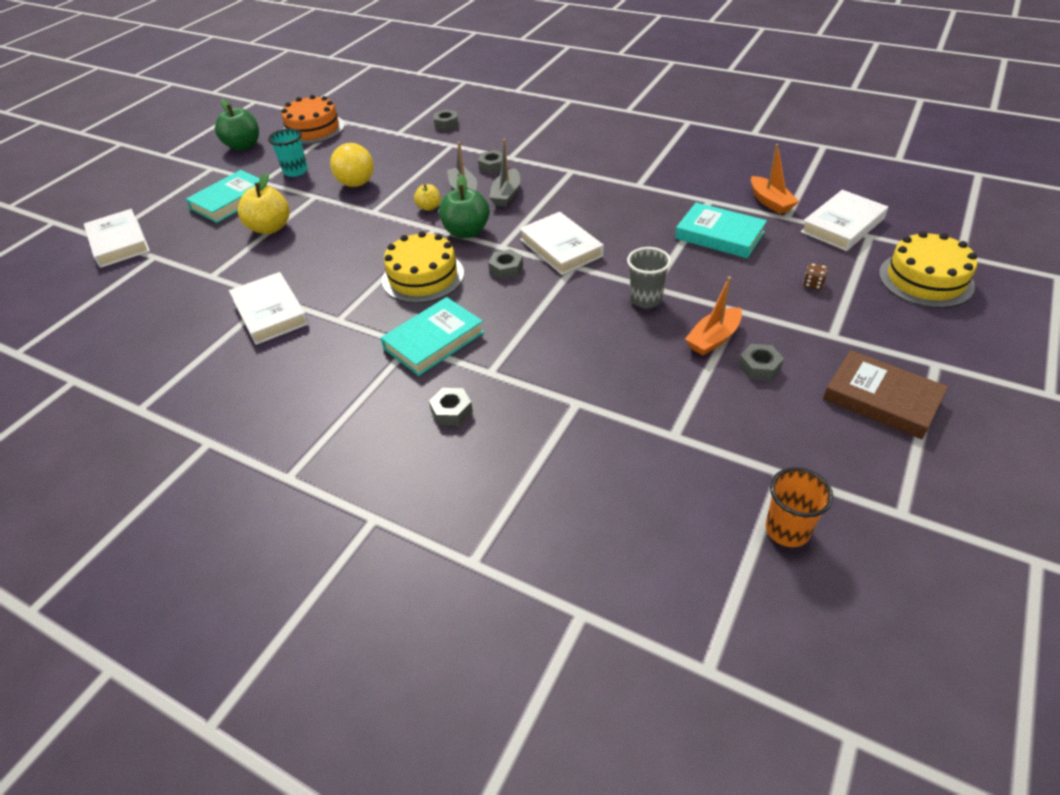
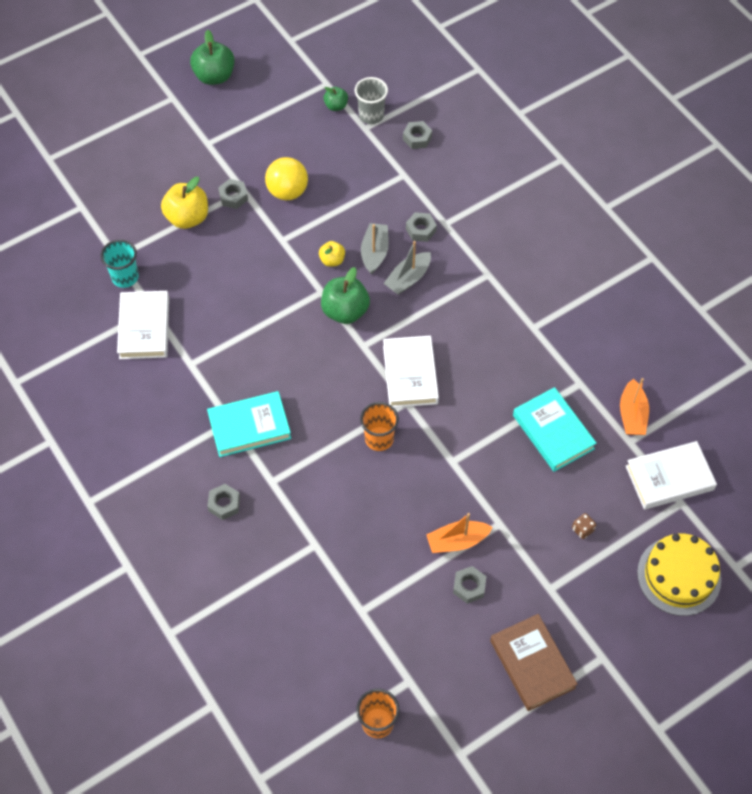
camera: 25 degrees right, 15 degrees up
(119, 243) = (60, 172): white book -> none
(231, 201) = (170, 160): turquoise book -> none
(295, 171) = (243, 143): turquoise cup -> turquoise cup (125, 277)
(313, 129) = (289, 80): orange cake -> none
(364, 129) = (336, 106): none -> green apple
(423, 276) = (279, 349): yellow cake -> none
(506, 269) = (350, 376): grey nut -> grey nut (233, 197)
(571, 299) = (379, 439): none -> orange cup
(646, 299) = (436, 472): grey cup -> grey cup (371, 115)

